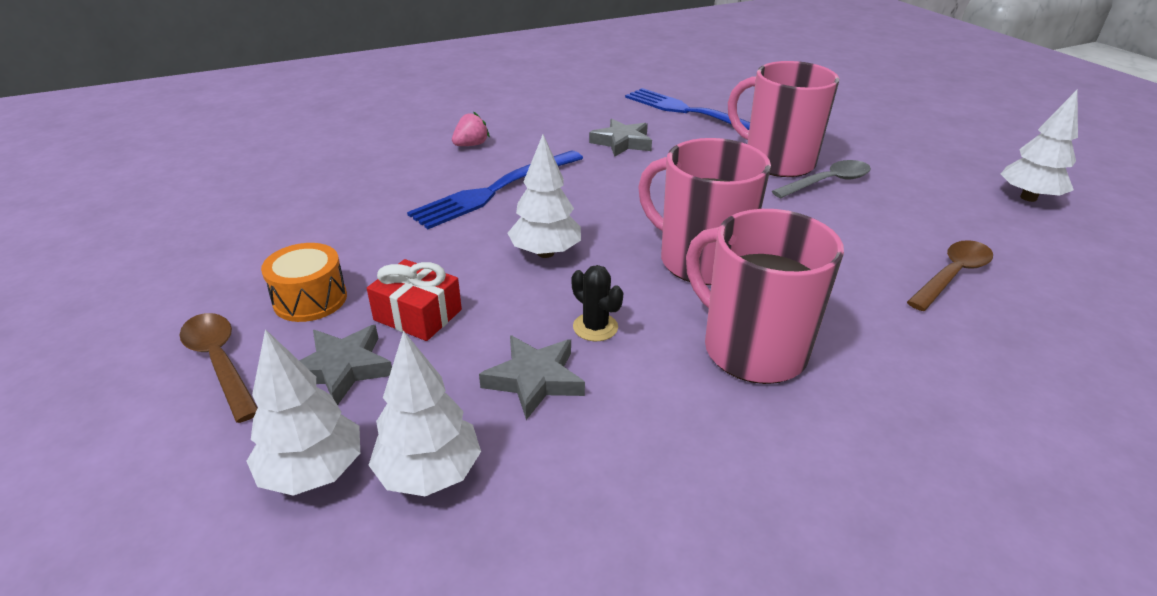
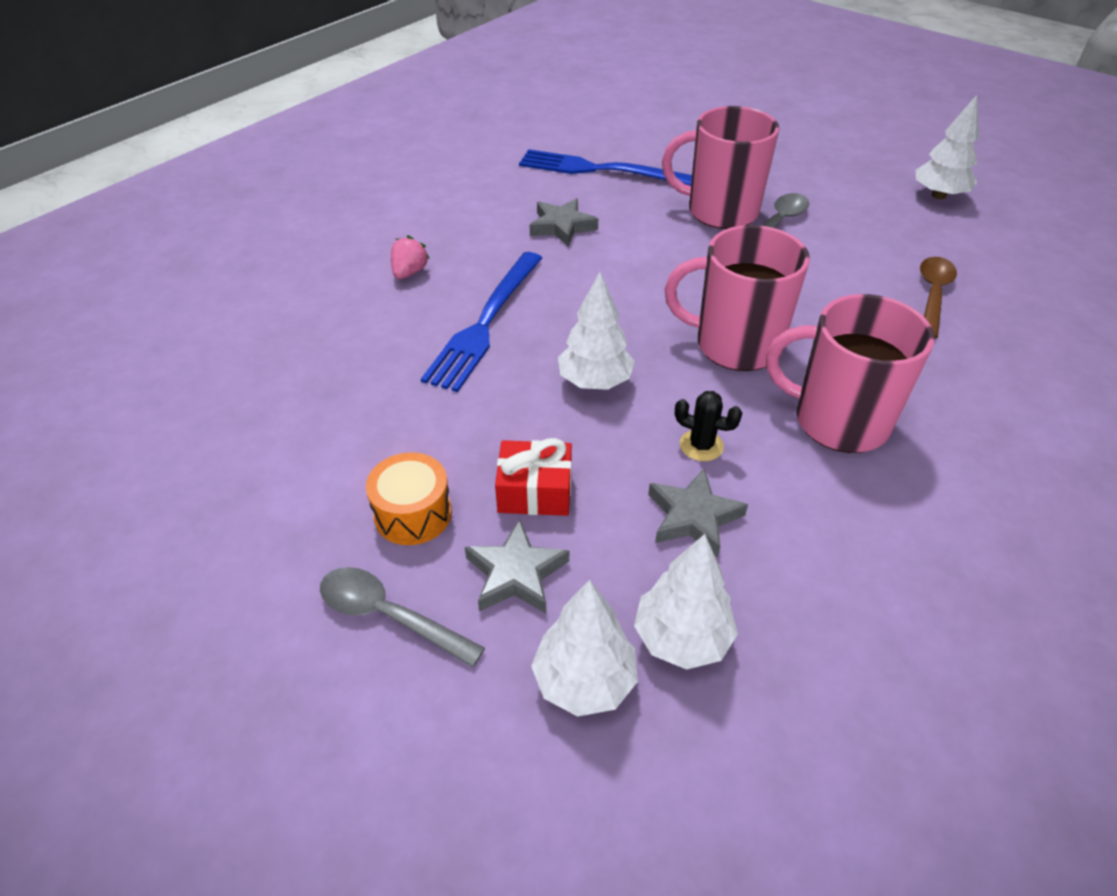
camera: 25 degrees left, 10 degrees up
(220, 363) = (389, 616): brown spoon -> grey spoon

